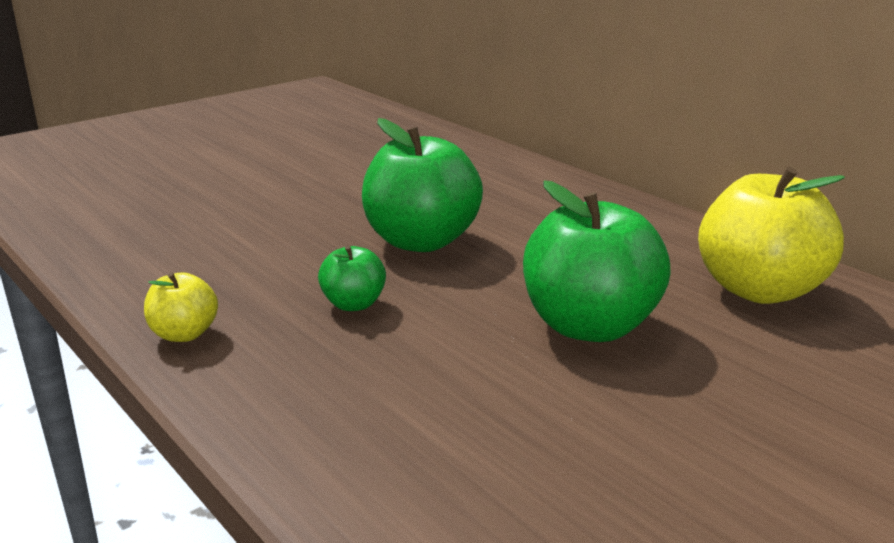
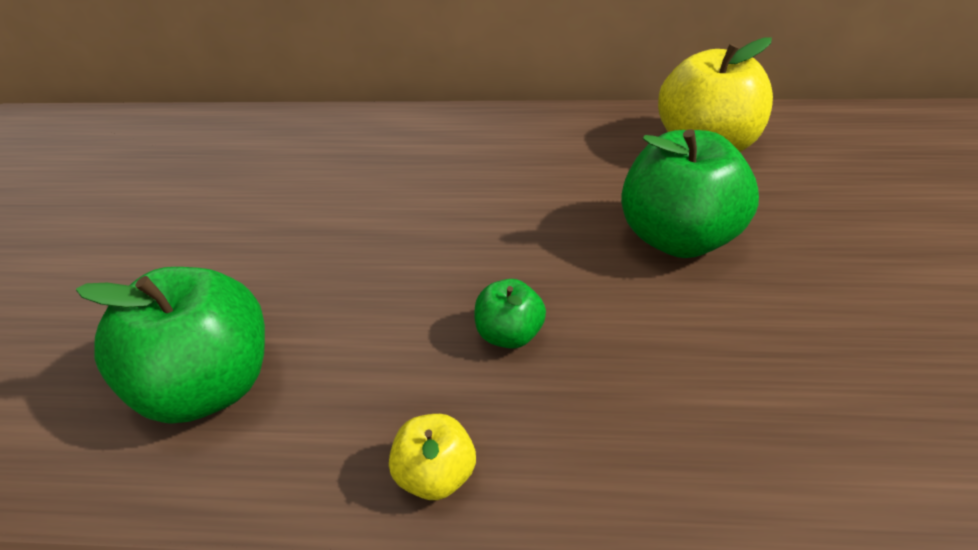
camera: 45 degrees left, 15 degrees up
(421, 241) = (447, 239): green apple -> green apple (206, 388)

